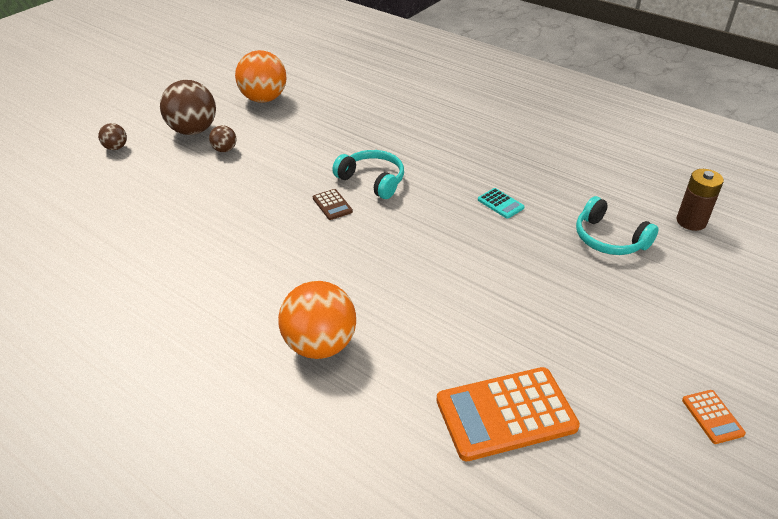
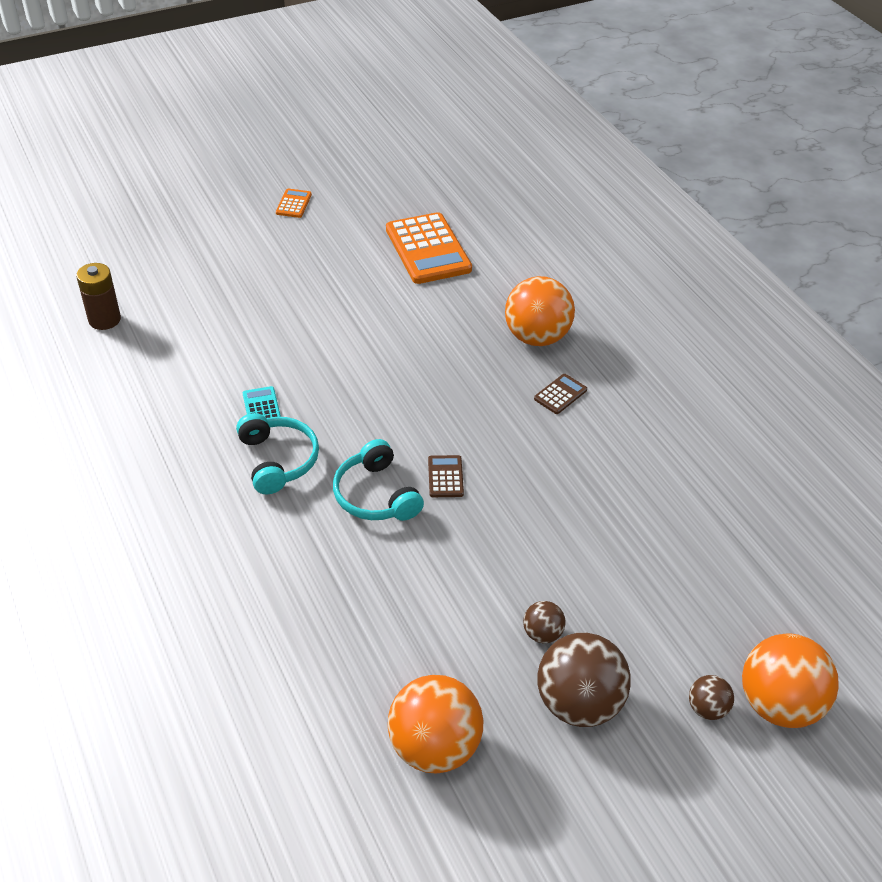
camera: 155 degrees left, 5 degrees up
(70, 161) = (778, 704): none -> orange ball
(271, 295) = (560, 394): none -> brown calculator
(506, 414) = (428, 249): orange calculator -> orange calculator turned 60 degrees clockwise
(609, 239) = (202, 332): turquoise headphones -> turquoise headphones (278, 460)

